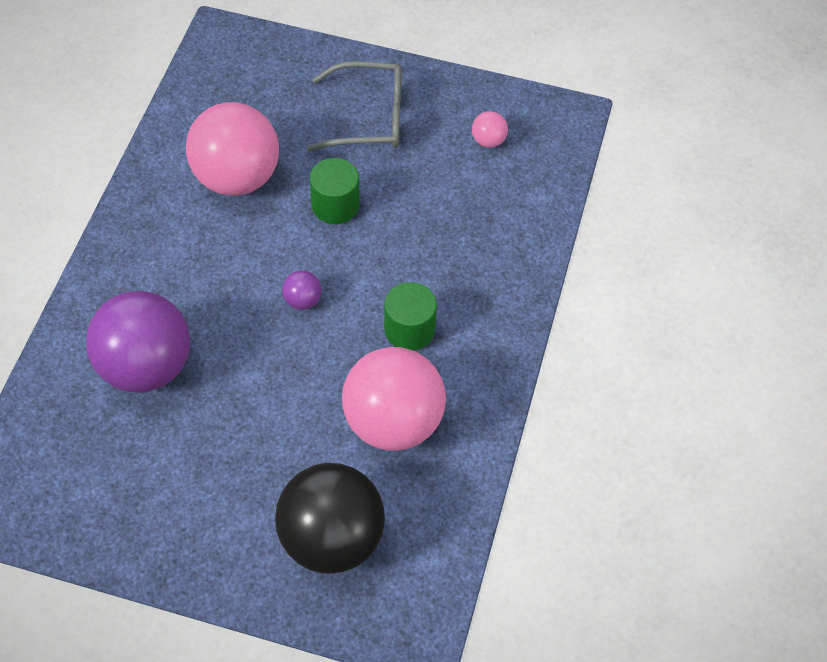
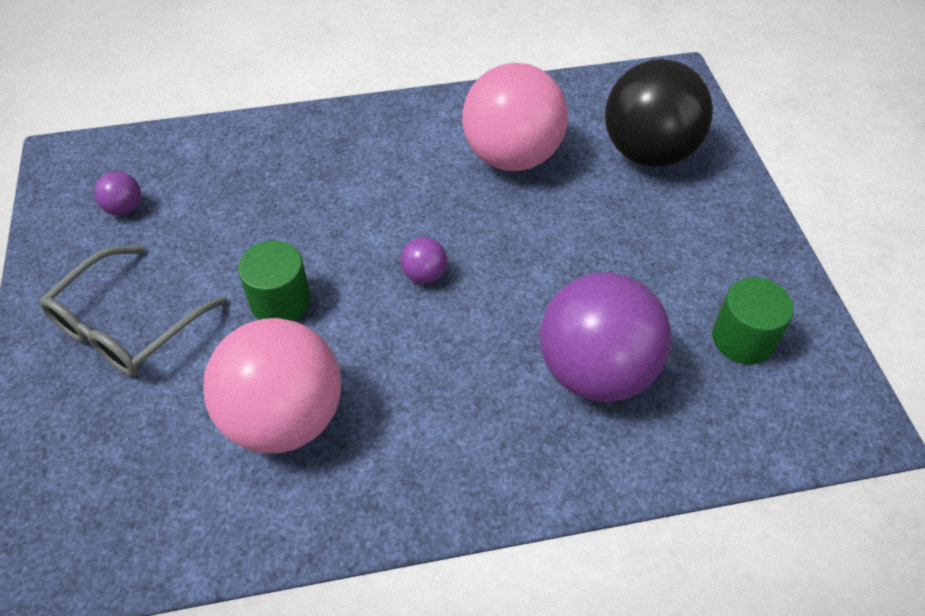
camera: 115 degrees left, 5 degrees down
(368, 118) = (127, 326): grey glasses -> grey glasses turned 120 degrees counterclockwise
(409, 329) = (406, 181): green cylinder -> green cylinder (743, 339)
(488, 141) = (124, 208): pink ball -> purple ball

